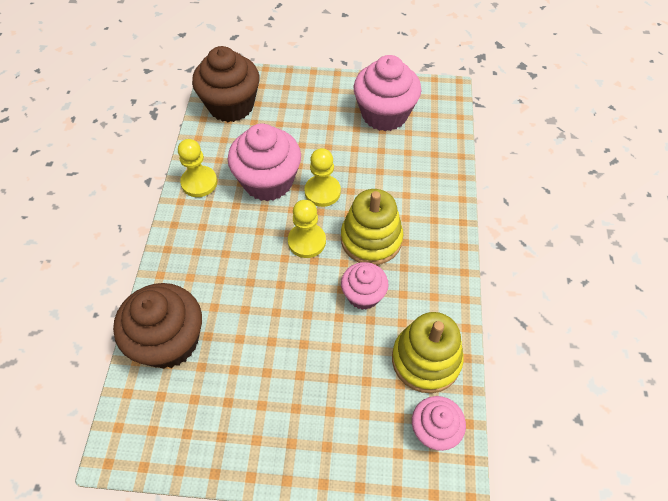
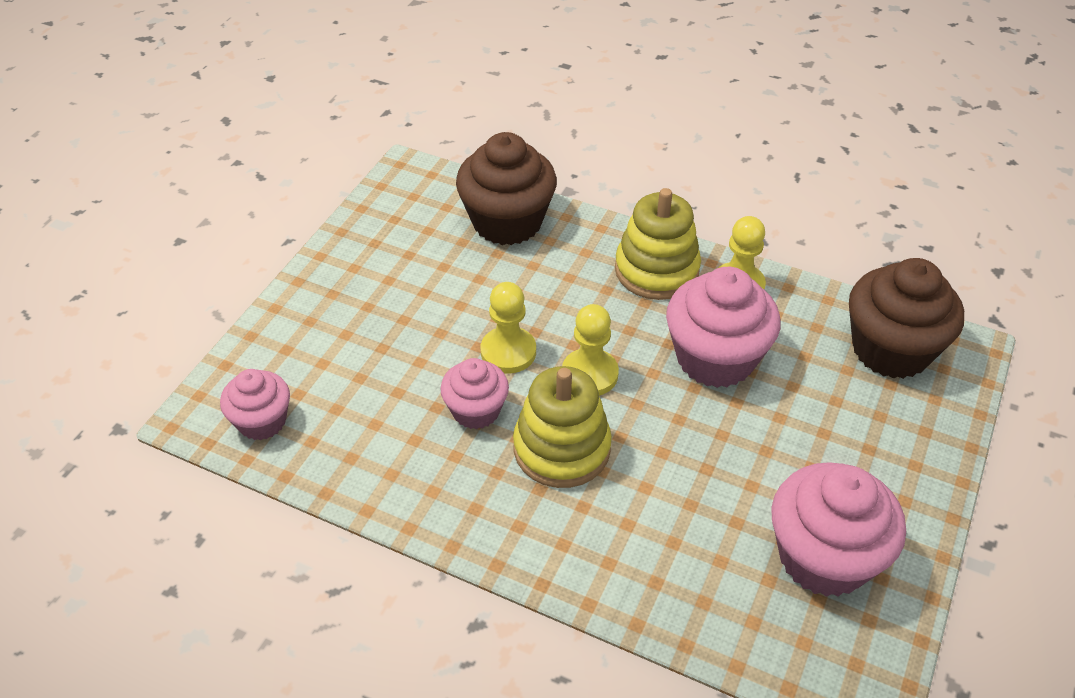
camera: 110 degrees right, 10 degrees down
(322, 192) = (673, 416): yellow pawn -> yellow pawn (508, 352)
(426, 360) = (349, 446): yellow stacking toy -> yellow stacking toy (656, 270)

